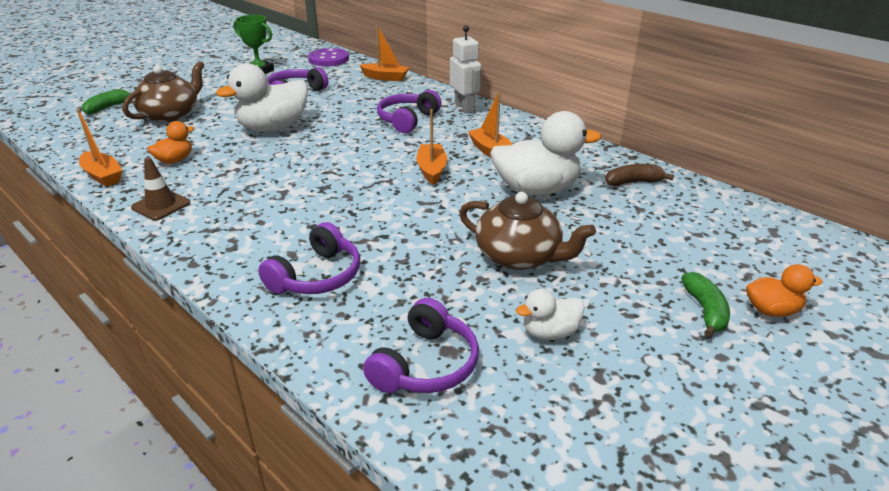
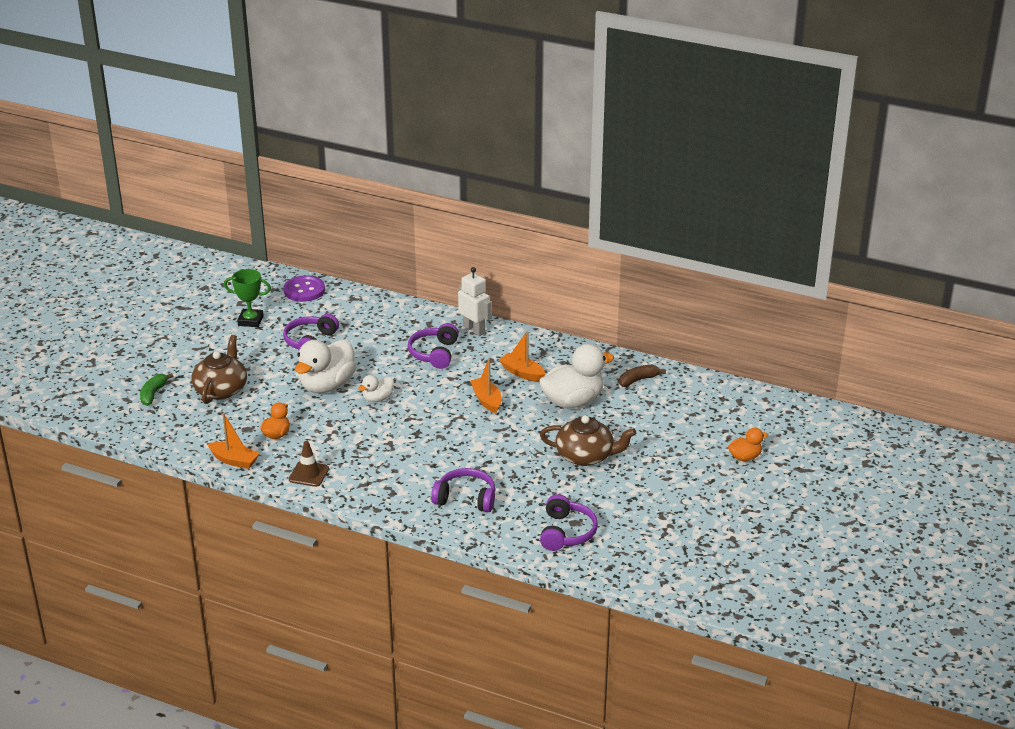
camera: 20 degrees left, 0 degrees up
(317, 276) = (466, 498): purple headphones -> purple headphones turned 90 degrees counterclockwise
(385, 77) = (379, 305): orange boat -> none
(550, 332) = (626, 499): white duck -> white duck (377, 398)
(705, 310) = (708, 466): green banana -> none

